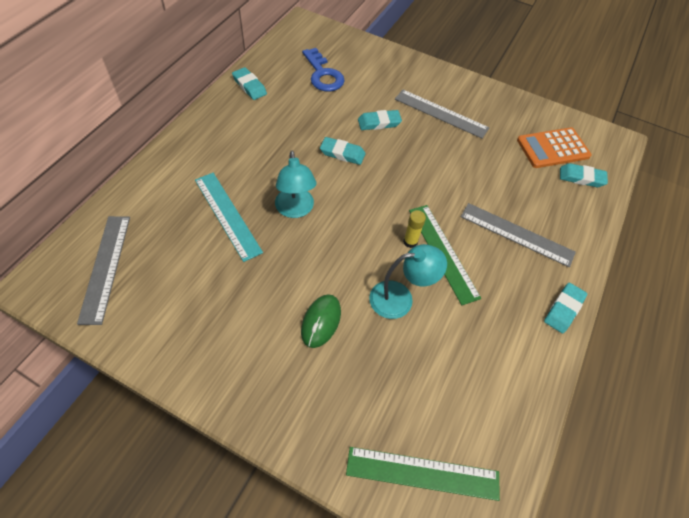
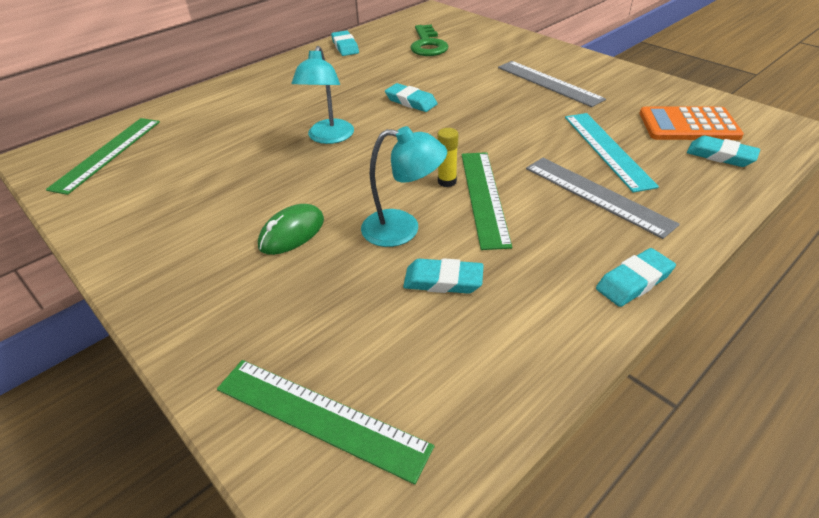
camera: 25 degrees right, 15 degrees down
(105, 267) = (107, 153): grey ruler -> green ruler
(227, 215) = (254, 132): turquoise ruler -> turquoise ruler (607, 149)
(323, 75) = (427, 45): blue key -> green key
(379, 123) = (468, 83): turquoise eraser -> turquoise eraser (443, 281)

